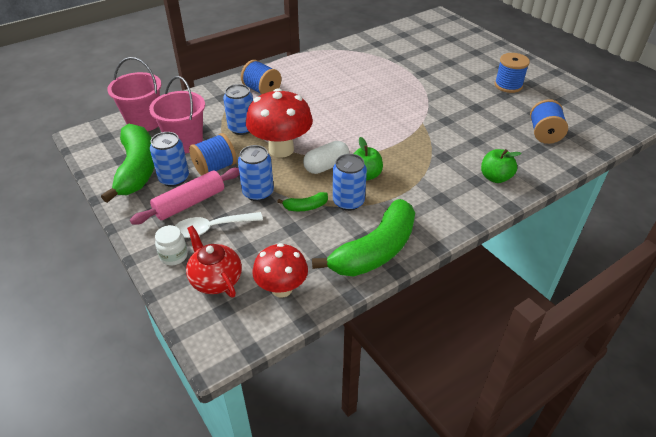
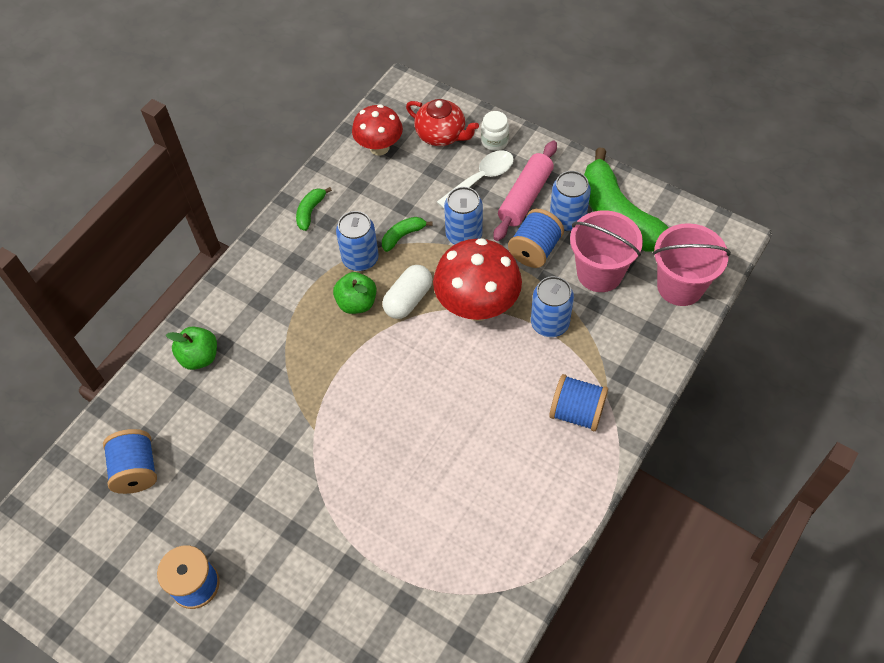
camera: 160 degrees right, 15 degrees up
(375, 251) = (310, 211): green banana -> green banana, size x0.43

